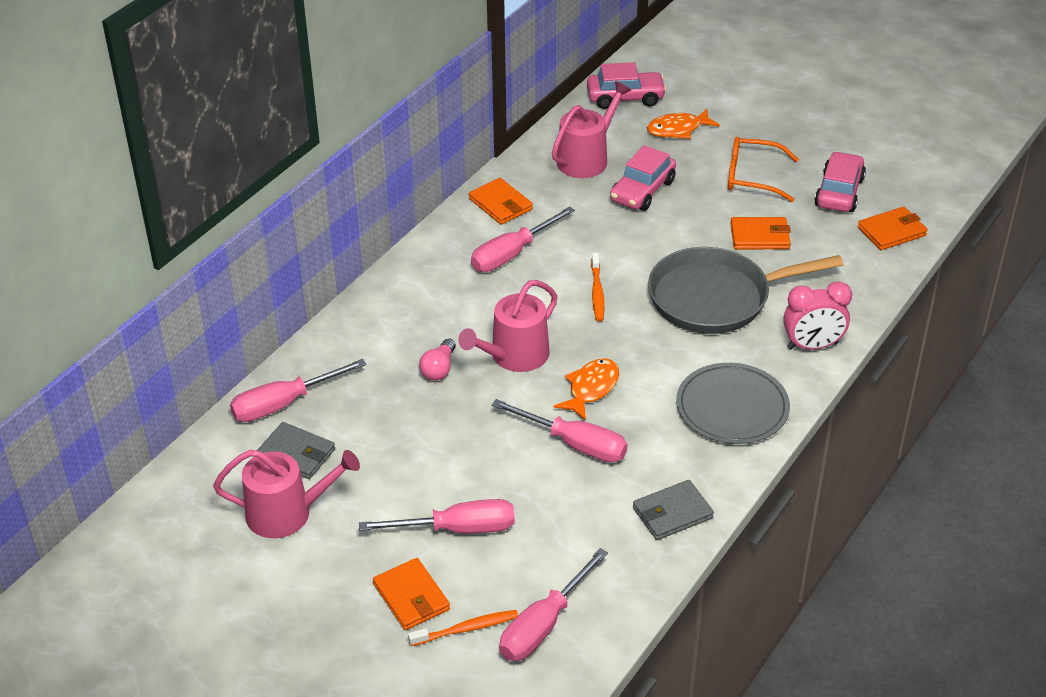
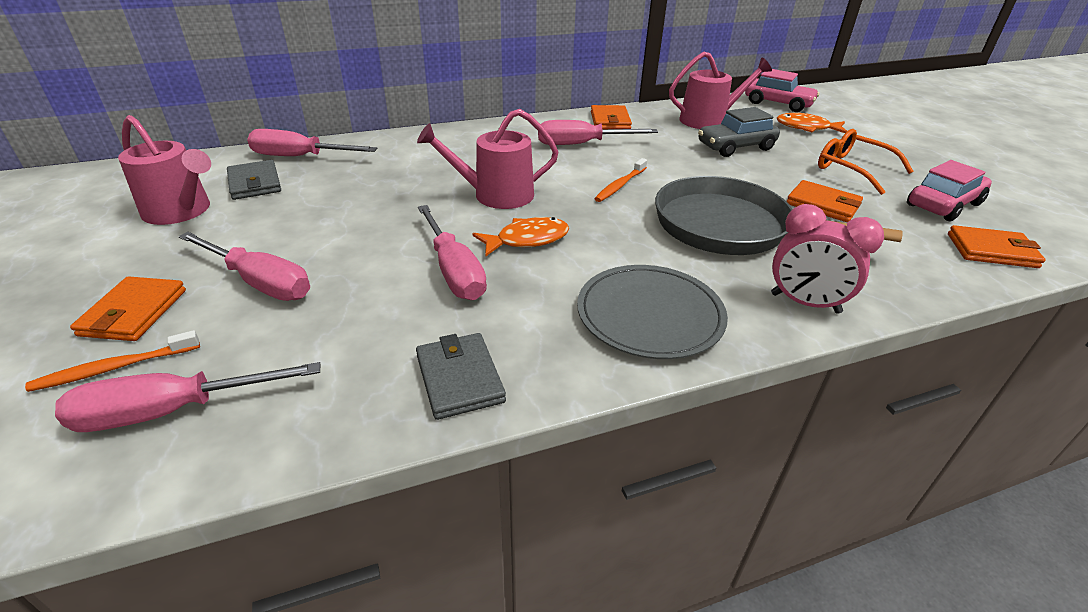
camera: 35 degrees right, 5 degrees down
(439, 369) = (429, 180): pink light bulb -> none
(466, 629) = (114, 368): orange toothbrush -> orange toothbrush turned 135 degrees clockwise
(642, 191) = (735, 147): pink car -> grey car
(672, 513) = (459, 378): grey wallet -> grey wallet turned 60 degrees clockwise

